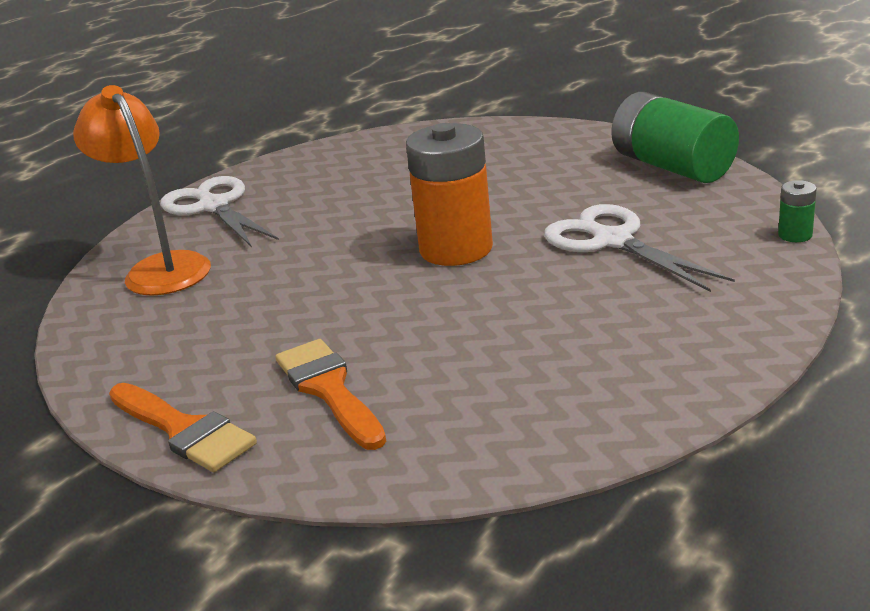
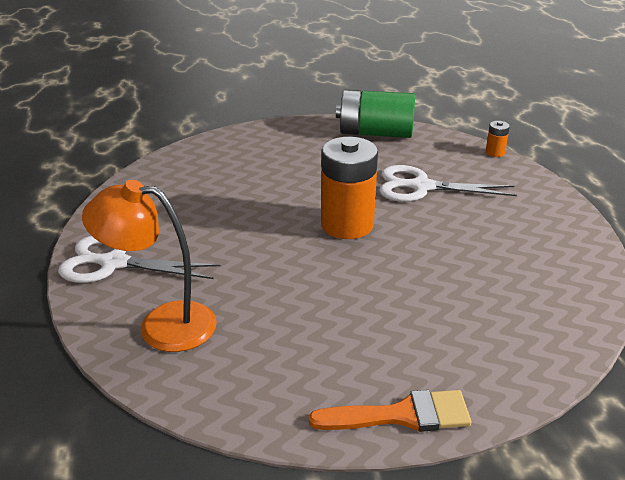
camera: 50 degrees left, 5 degrees up
(329, 389) = (435, 341): orange brush -> none
(795, 235) = (495, 152): green battery -> orange battery

